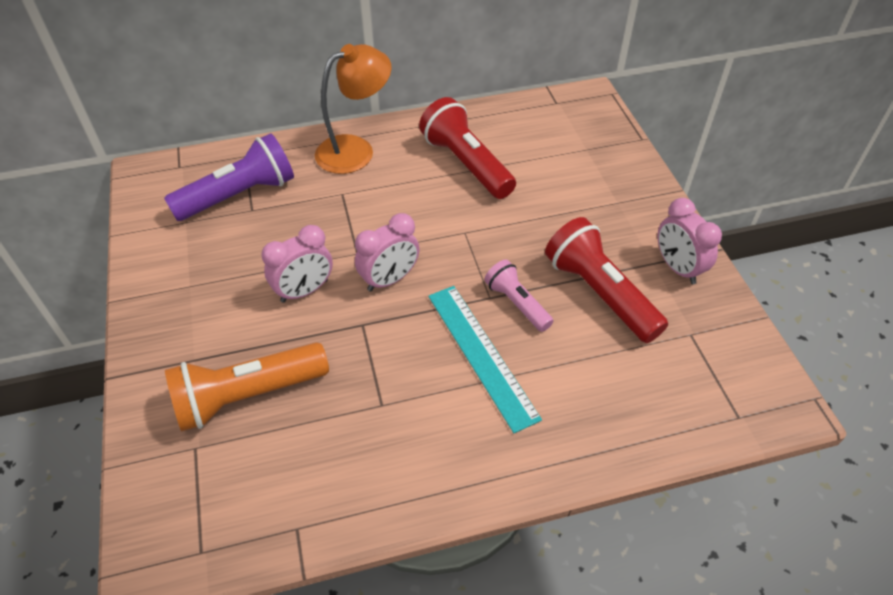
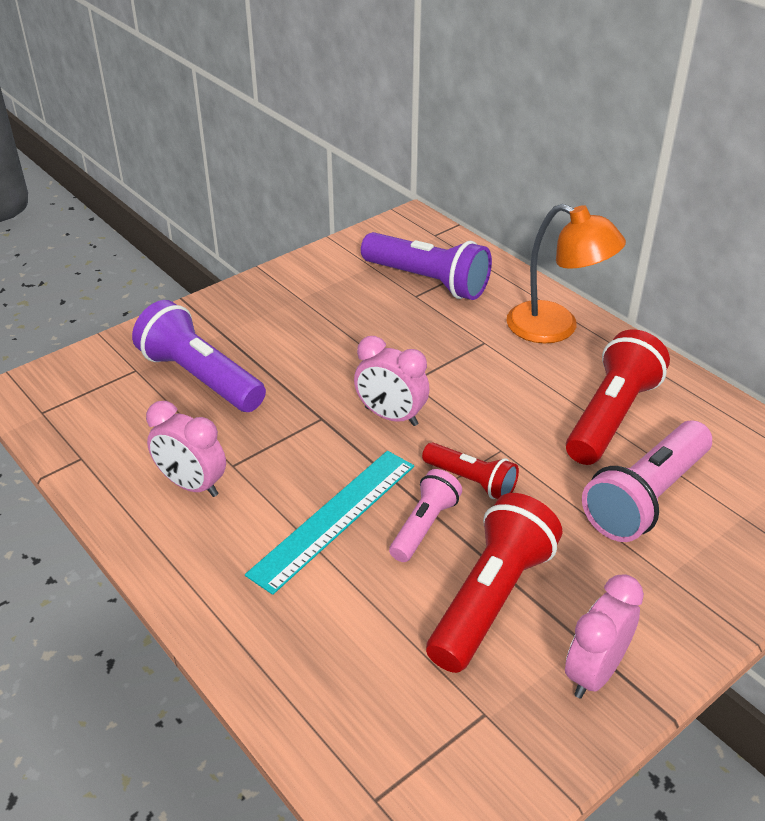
camera: 65 degrees right, 10 degrees down
(247, 396) = (200, 377): orange flashlight -> purple flashlight
(304, 291) = (338, 365): pink clock -> pink clock (192, 485)
(487, 260) = (471, 481): none -> red flashlight
(549, 182) = (645, 498): none -> pink flashlight

